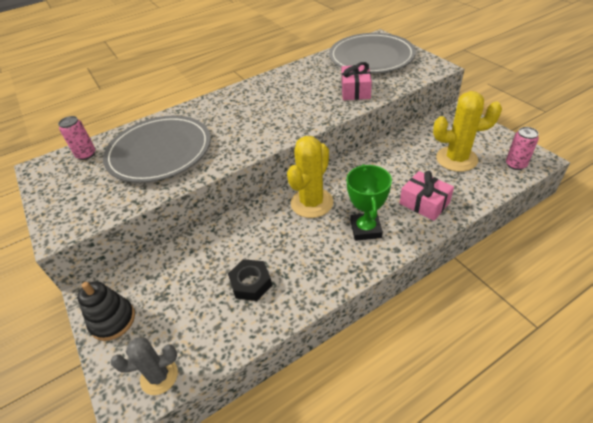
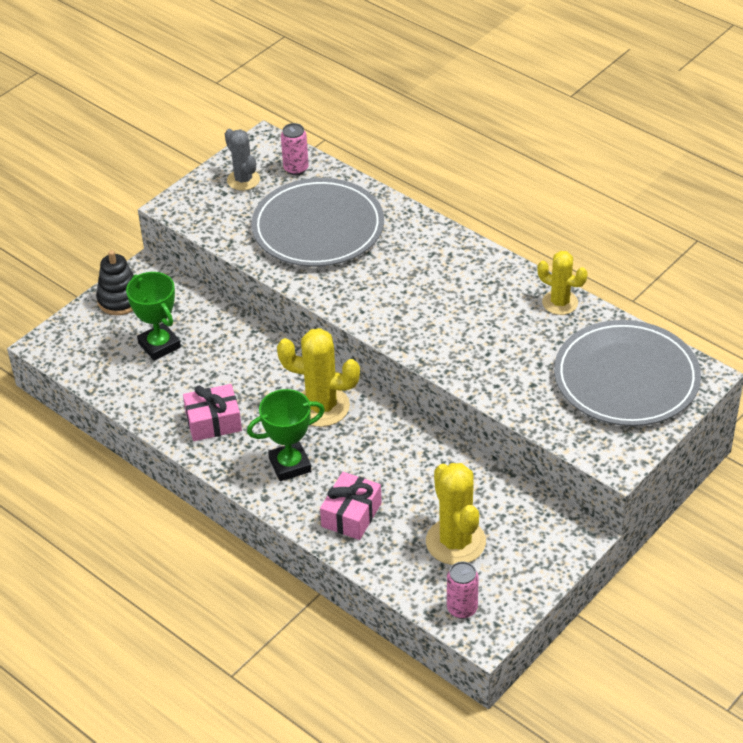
camera: 70 degrees right, 0 degrees up
(159, 376) = (73, 355): grey cactus -> grey cactus (243, 180)
(190, 296) = (159, 345): none -> green trophy
(251, 283) = (187, 386): black nut -> none
(300, 69) = (560, 303): none -> yellow cactus
(355, 91) = (513, 377): pink gift -> pink gift (213, 422)

